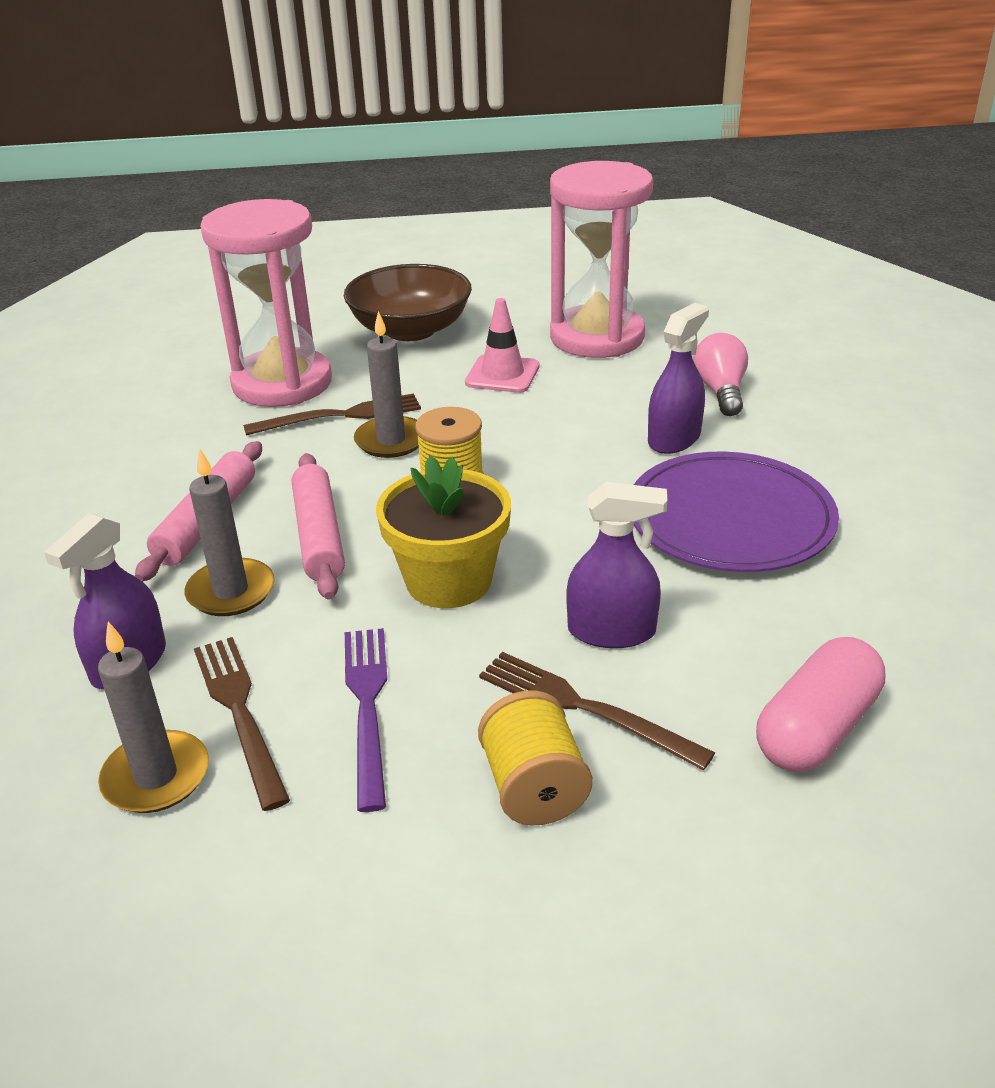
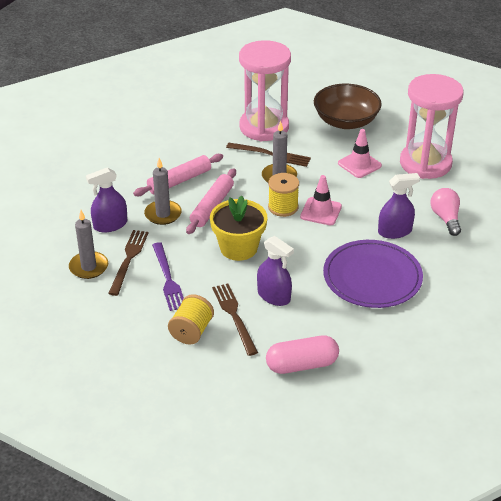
camera: 35 degrees right, 5 degrees up
(368, 707) = (168, 279): purple fork -> purple fork turned 135 degrees clockwise
(524, 461) = (321, 211): none -> pink traffic cone
(720, 391) = (445, 218): pink light bulb -> pink light bulb turned 45 degrees counterclockwise

